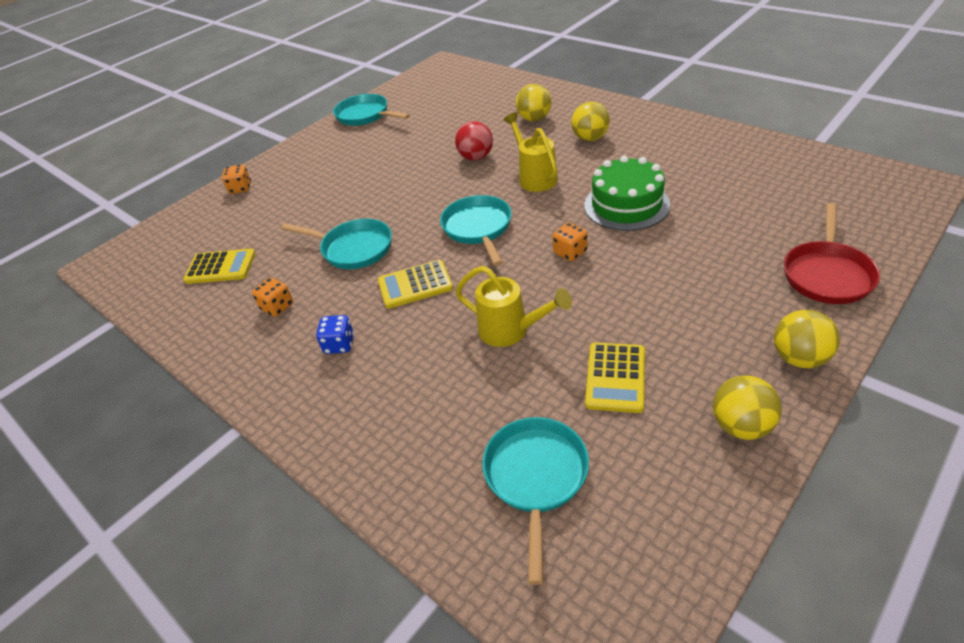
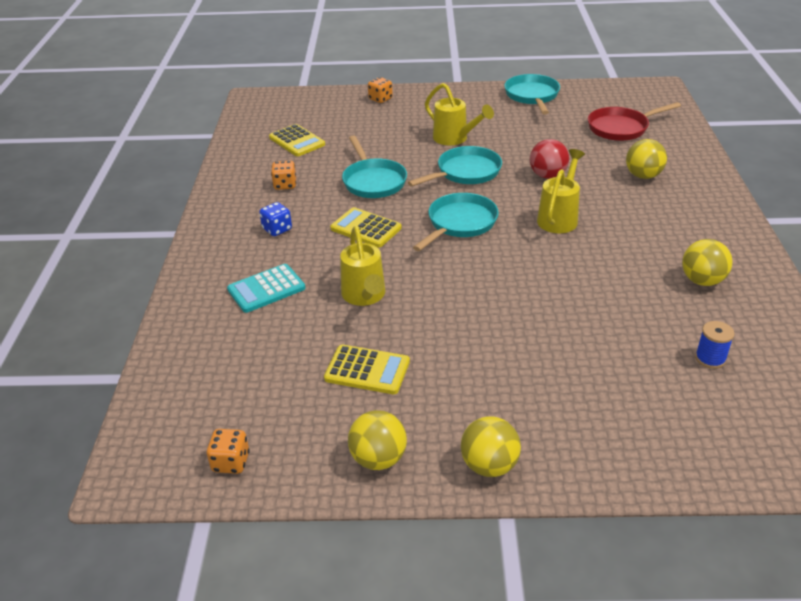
camera: 45 degrees right, 5 degrees down
(361, 177) = (454, 139): none -> yellow watering can
(422, 395) = (266, 289): none -> turquoise calculator
(536, 477) = (241, 375): turquoise pan -> turquoise pan (465, 172)
(570, 252) = (484, 282): orange dice -> orange dice (231, 462)
(590, 138) = (655, 219): yellow ball -> yellow ball (702, 281)
(615, 377) = (367, 370): yellow calculator -> yellow calculator turned 135 degrees counterclockwise
(626, 205) = (582, 284): green cake -> none
(765, 191) = (710, 358): none -> blue spool
(827, 274) = (625, 445): red pan -> red pan (621, 128)

